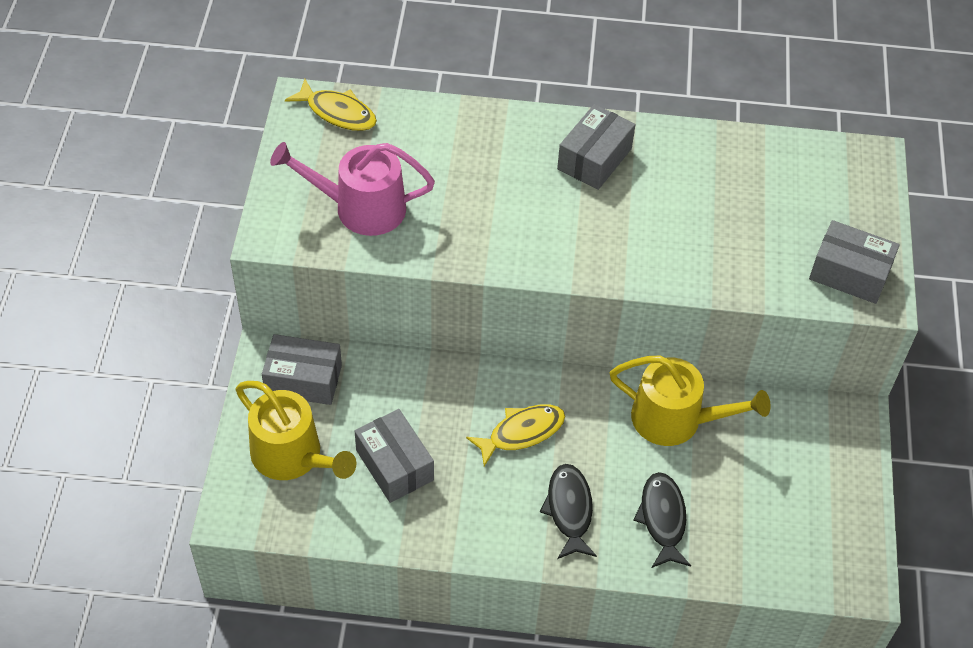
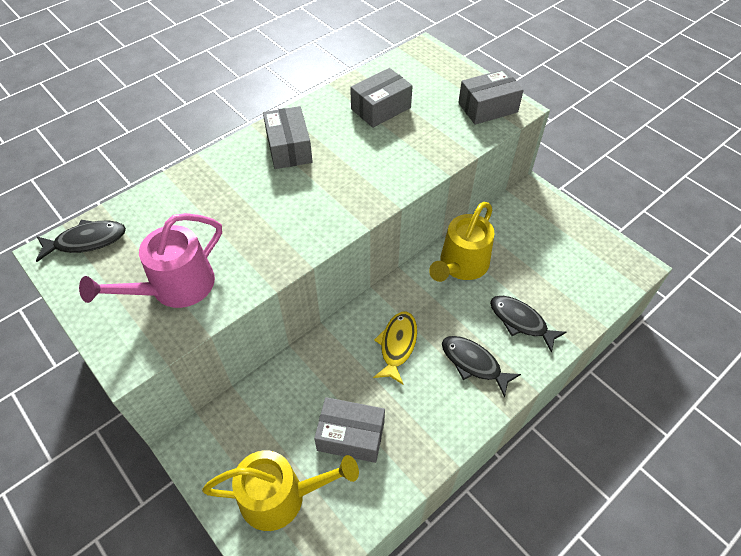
camera: 45 degrees left, 0 degrees up
(303, 379) = (230, 439): grey box -> grey box (381, 108)
(337, 112) = (86, 241): yellow fish -> black fish
(675, 419) = (461, 265): yellow watering can -> yellow watering can turned 150 degrees clockwise

